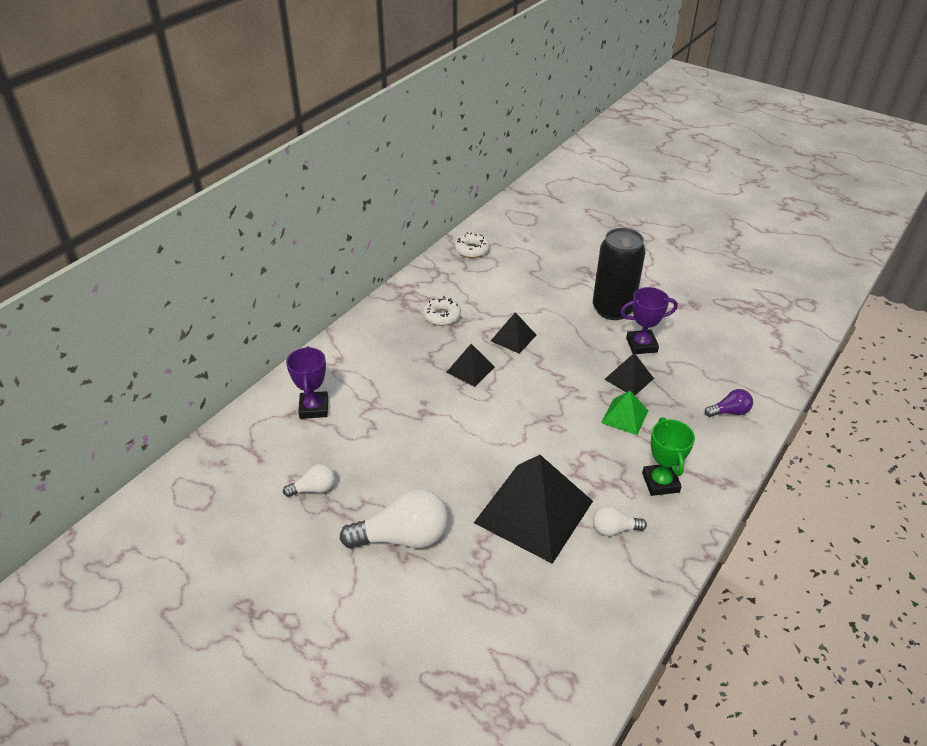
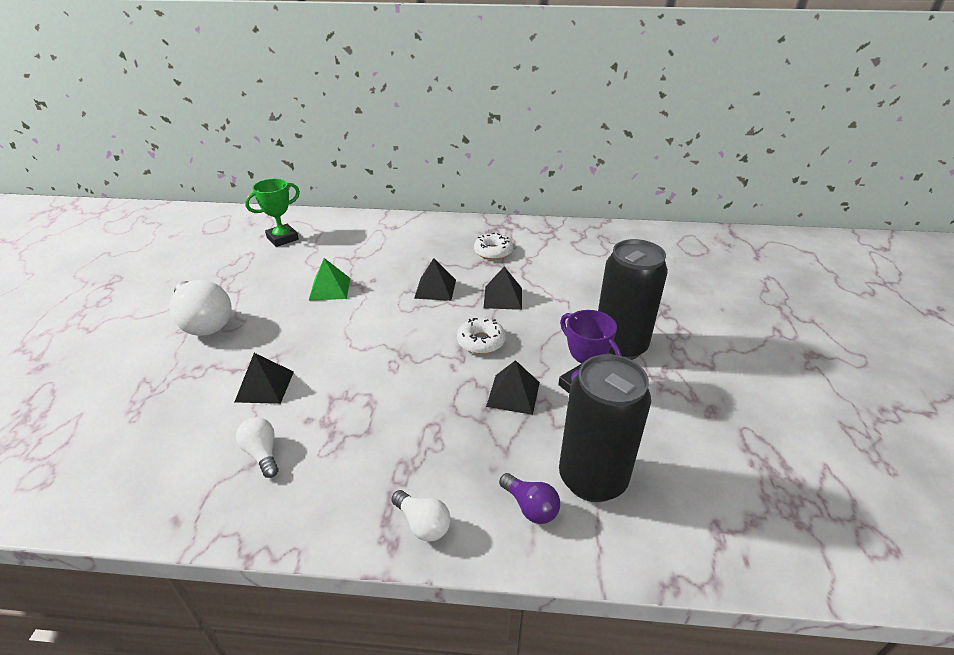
camera: 60 degrees right, 5 degrees down
(314, 408) = (330, 236): purple trophy -> none
(314, 489) = (242, 265): white light bulb -> white light bulb (423, 524)
(471, 250) = (603, 236): white donut -> white donut (481, 341)
(533, 511) = (265, 386): black pyramid -> black pyramid, size x0.47
(625, 416) = (447, 409): green pyramid -> green pyramid (330, 289)
(660, 482) = (355, 472): green trophy -> green trophy (282, 238)
(721, 377) = (592, 479): none -> black can

